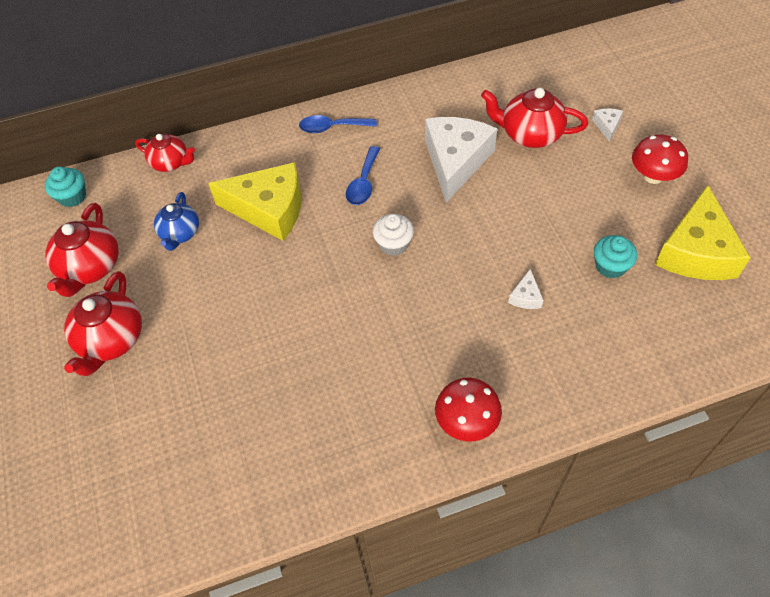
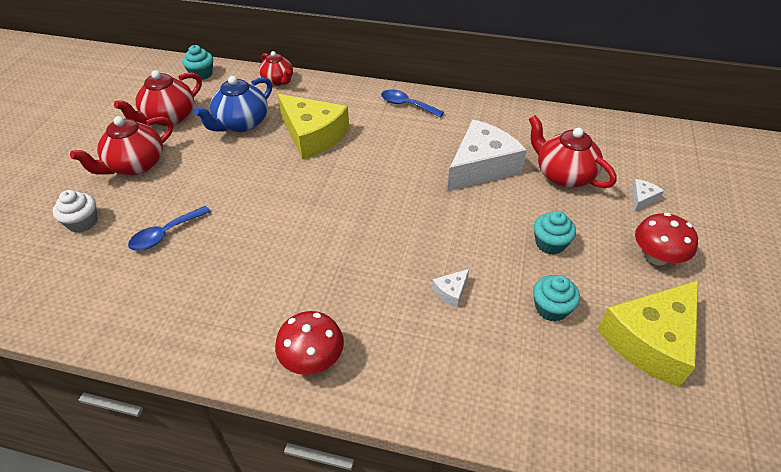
camera: 30 degrees right, 10 degrees down
(180, 233) = (241, 123): blue teapot -> blue teapot, size x1.52
(363, 183) = (395, 149): blue spoon -> blue spoon (165, 234)
(393, 244) = (379, 199): white cupcake -> white cupcake (83, 222)
(568, 208) = (550, 243): none -> turquoise cupcake

